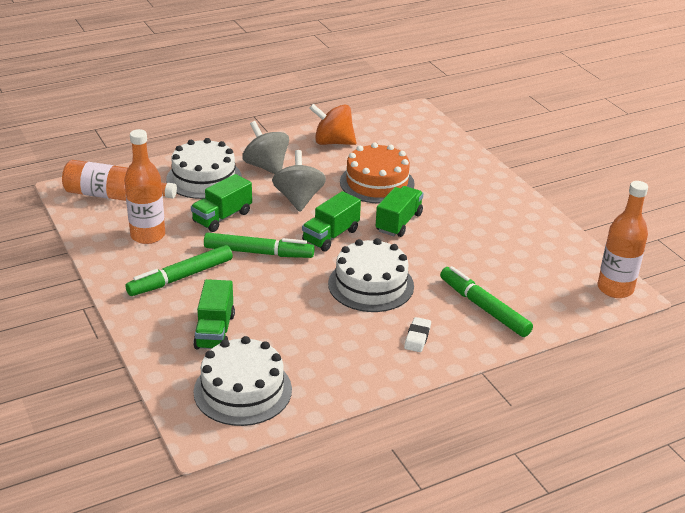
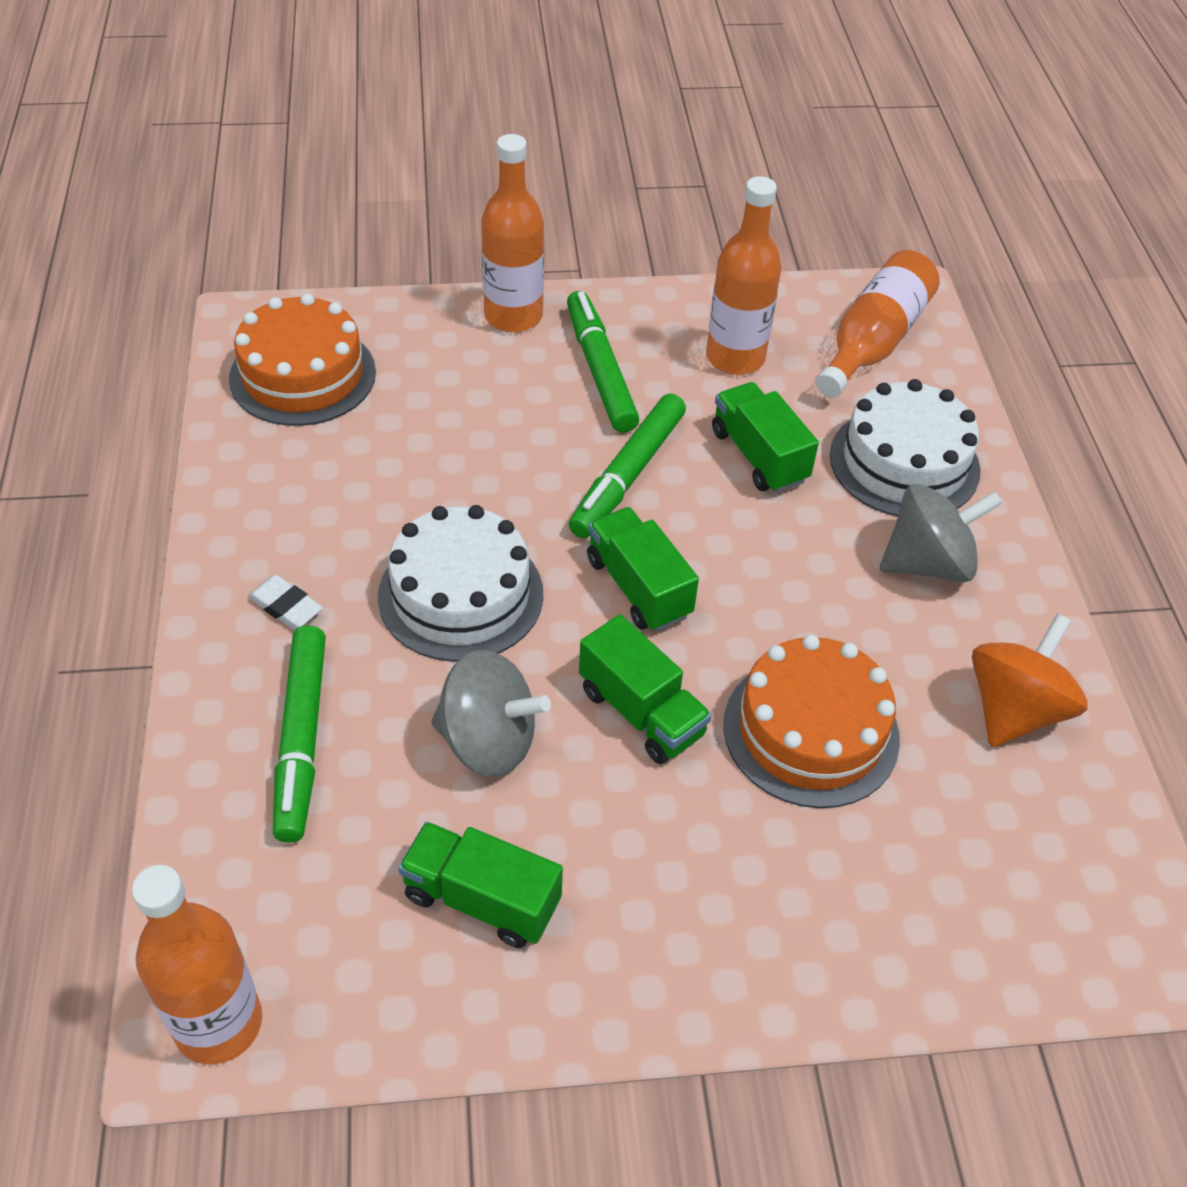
camera: 110 degrees right, 15 degrees up
(145, 320) = (513, 316): none -> orange bottle
(215, 331) = (447, 377): green truck -> green truck (482, 899)
(242, 390) = (303, 375): white cake -> orange cake
(298, 199) = (786, 578): grey spinning top -> grey spinning top (488, 741)
(484, 308) = (302, 739): green marker -> green marker turned 105 degrees clockwise

